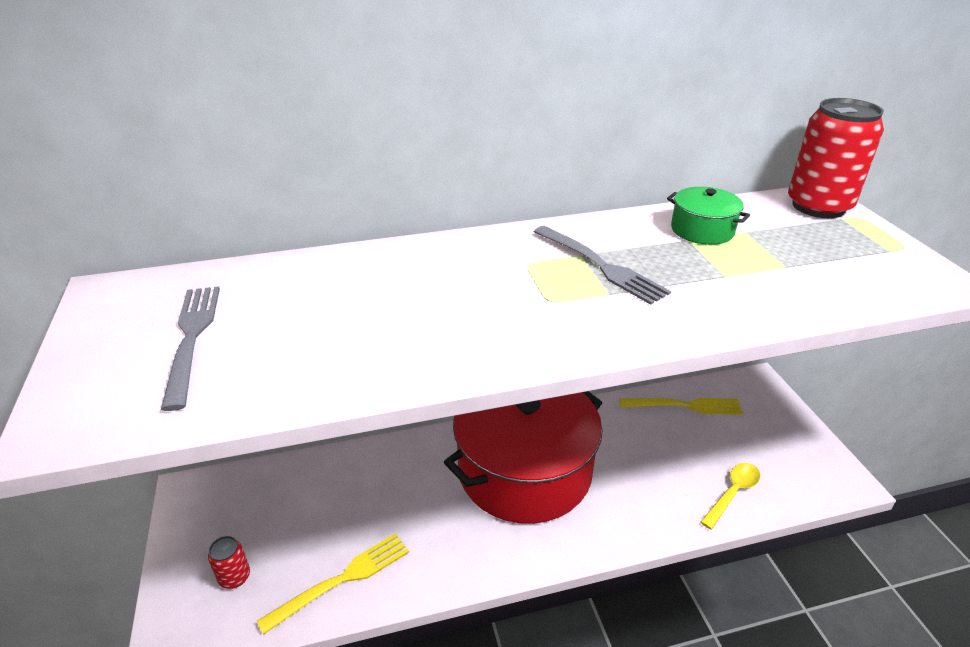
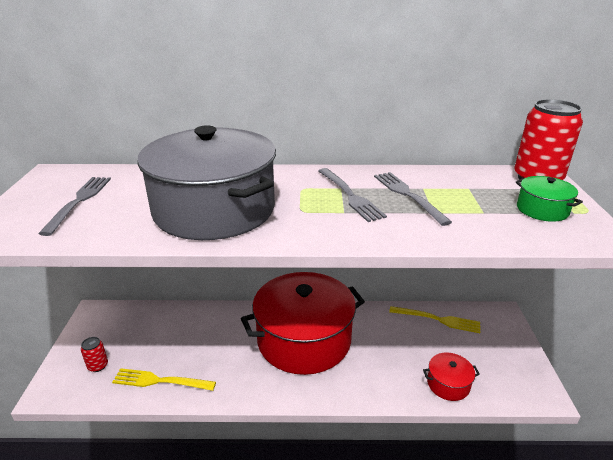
camera: 15 degrees right, 5 degrees down
(343, 579) = (159, 381): yellow fork -> yellow fork turned 150 degrees counterclockwise
(421, 319) = (214, 210): none -> grey pot
(675, 254) = (407, 195): none -> grey fork
(702, 230) = (437, 183): green pot -> green pot (542, 210)
(732, 493) = (448, 384): yellow spoon -> red pot

